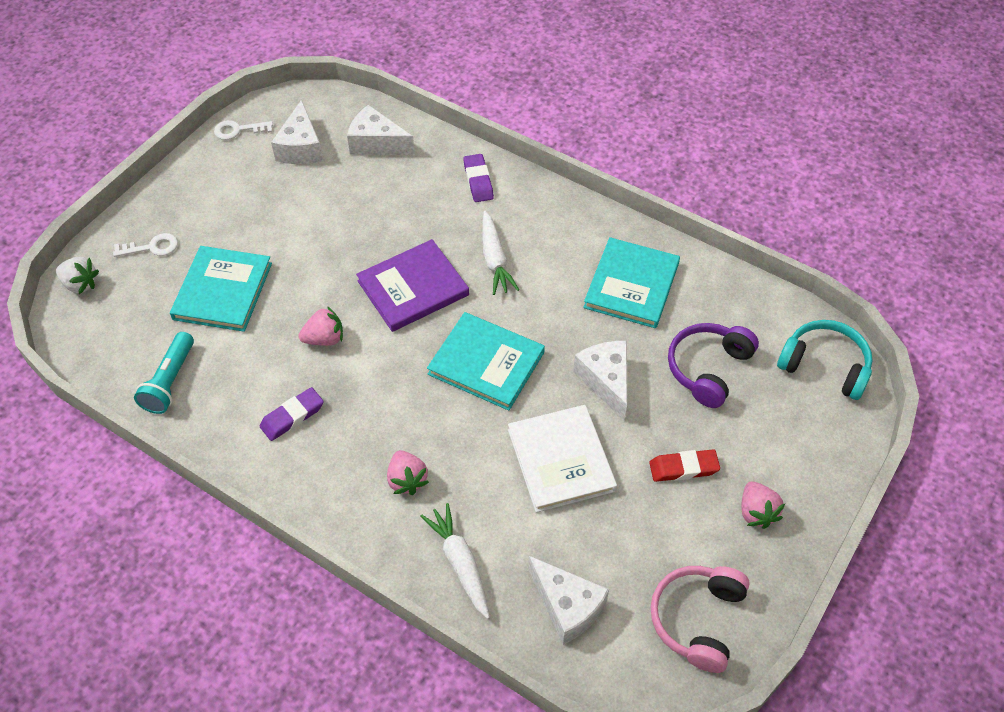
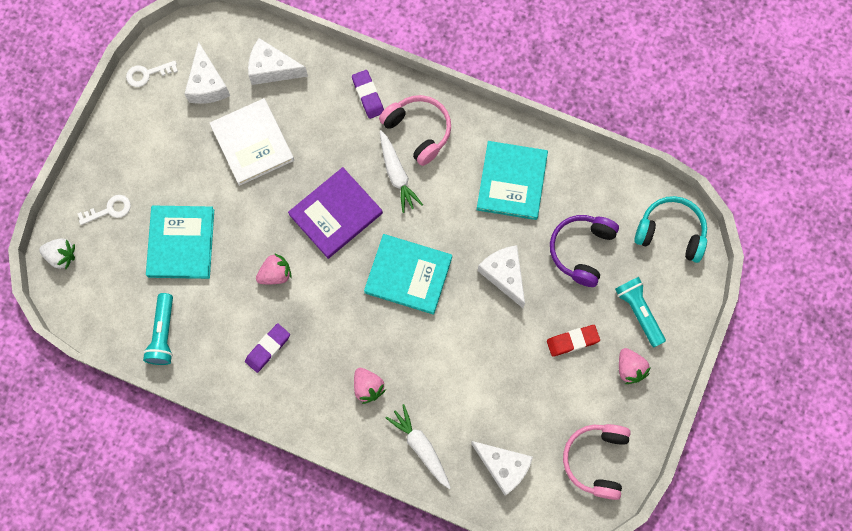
camera: 10 degrees left, 20 degrees up
(529, 221) = (418, 131): none -> pink headphones
(561, 460) = (480, 350): white book -> white book (252, 143)
(775, 448) = (639, 312): none -> turquoise flashlight

